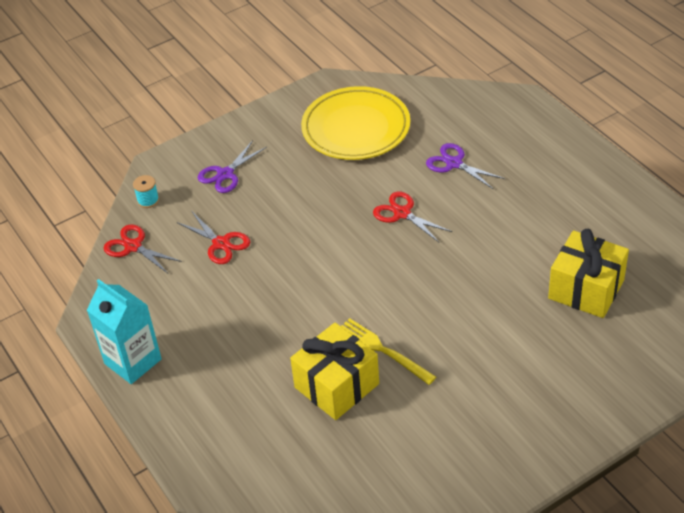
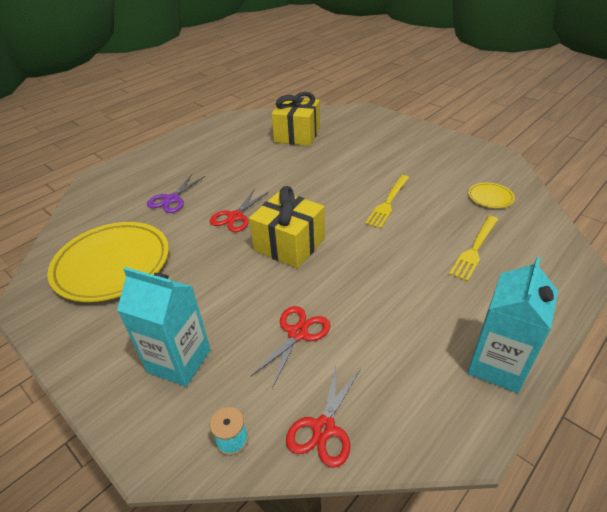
camera: 105 degrees left, 5 degrees down
(225, 174) = (179, 361): purple scissors -> turquoise carton
(271, 402) = (474, 249): none -> yellow fork
(337, 385) = (435, 218): yellow gift -> yellow gift (289, 244)
(357, 457) = (490, 197): none -> yellow plate

